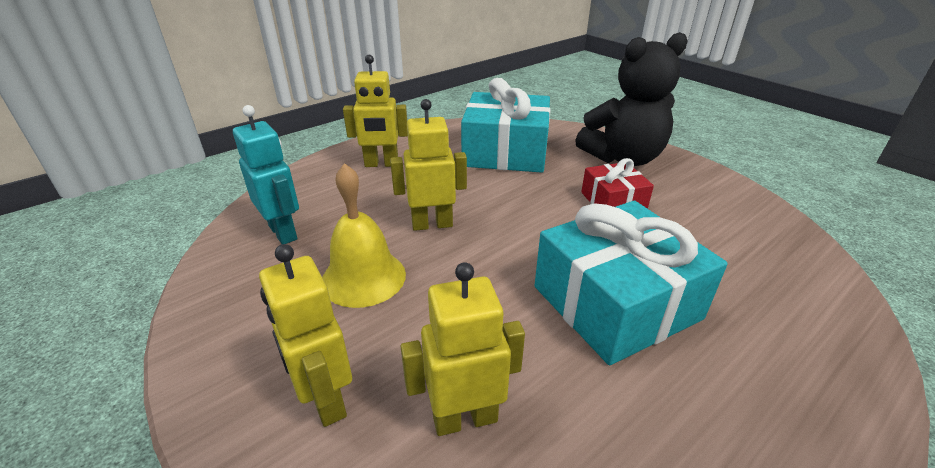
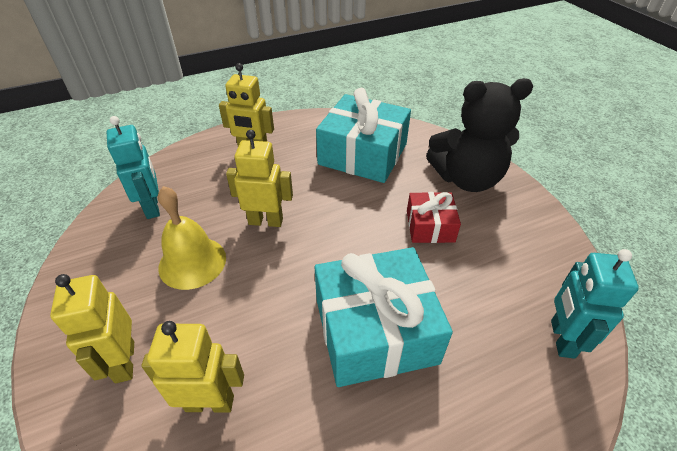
camera: 15 degrees right, 10 degrees up
(803, 272) = (561, 338): none -> turquoise robot

